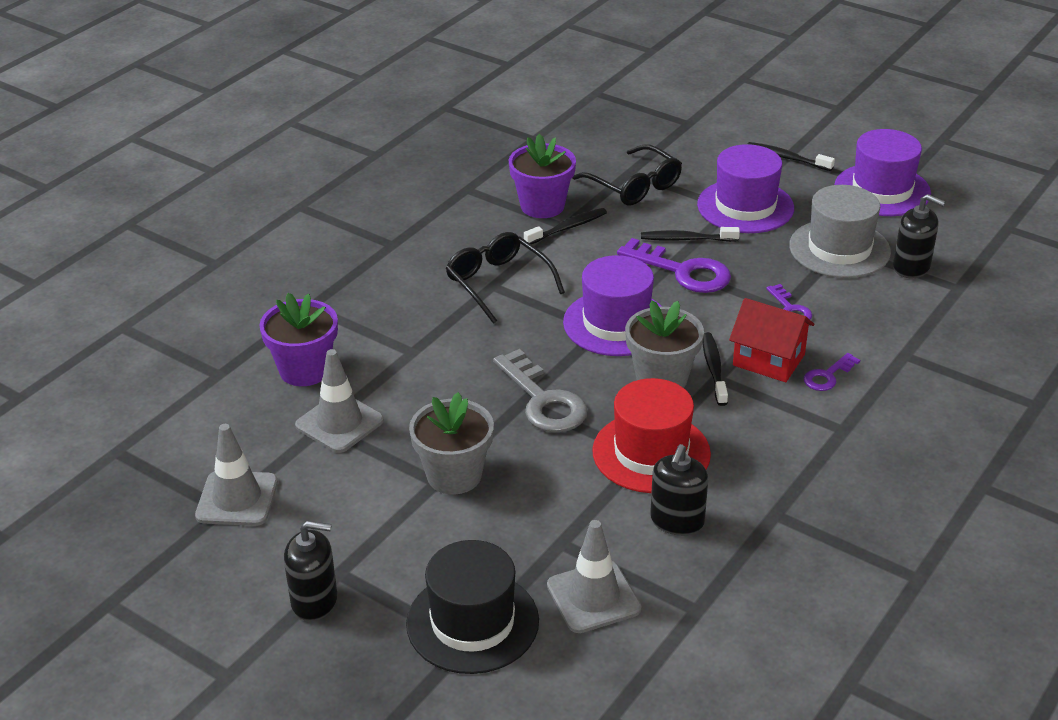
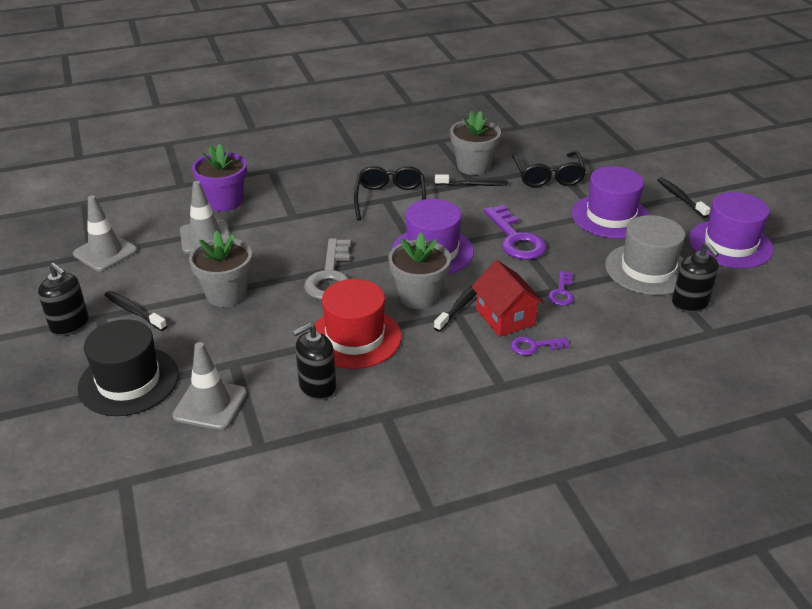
camera: 35 degrees right, 0 degrees up
(542, 206) = (473, 166): purple flower pot -> grey flower pot
(686, 239) = (543, 220): black toothbrush -> black toothbrush (134, 311)

